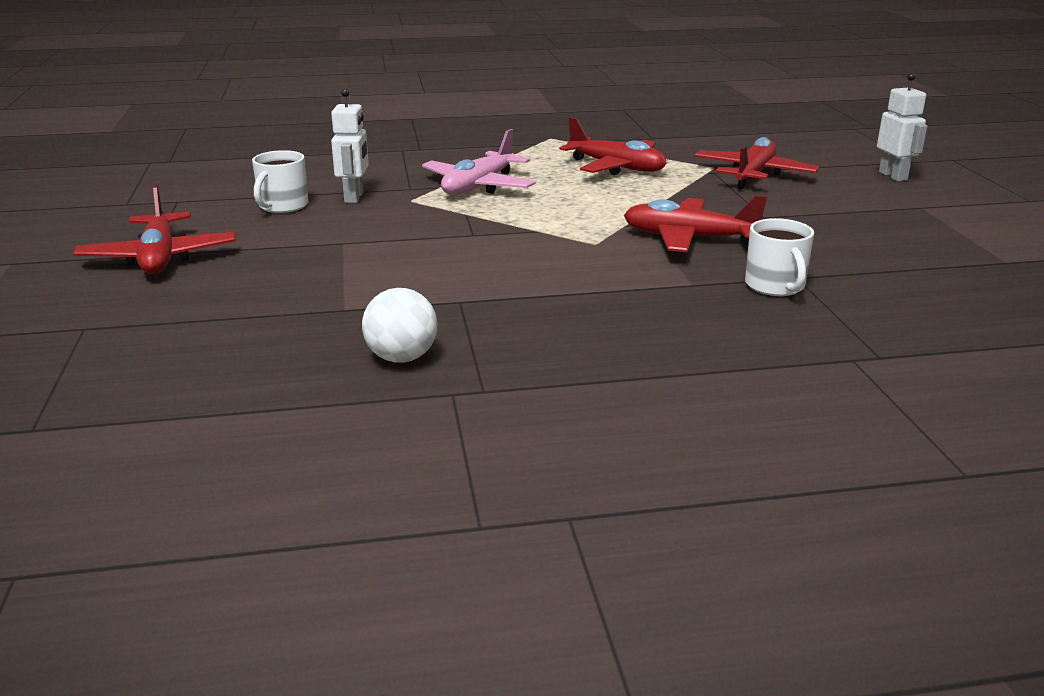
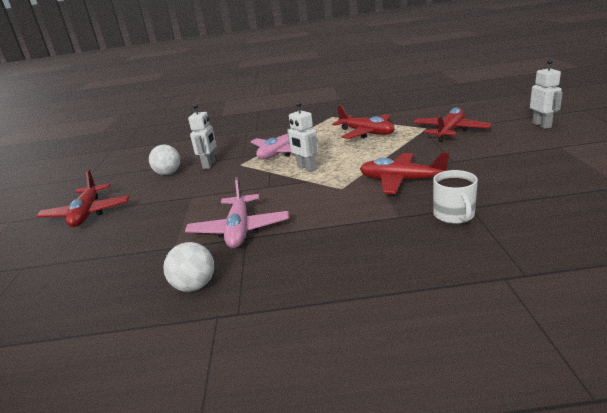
camera: 10 degrees right, 0 degrees up
(283, 206) = (168, 173): white mug -> white ball
(445, 290) = (239, 229): none -> pink plane
(529, 213) = (306, 168): none -> white robot

